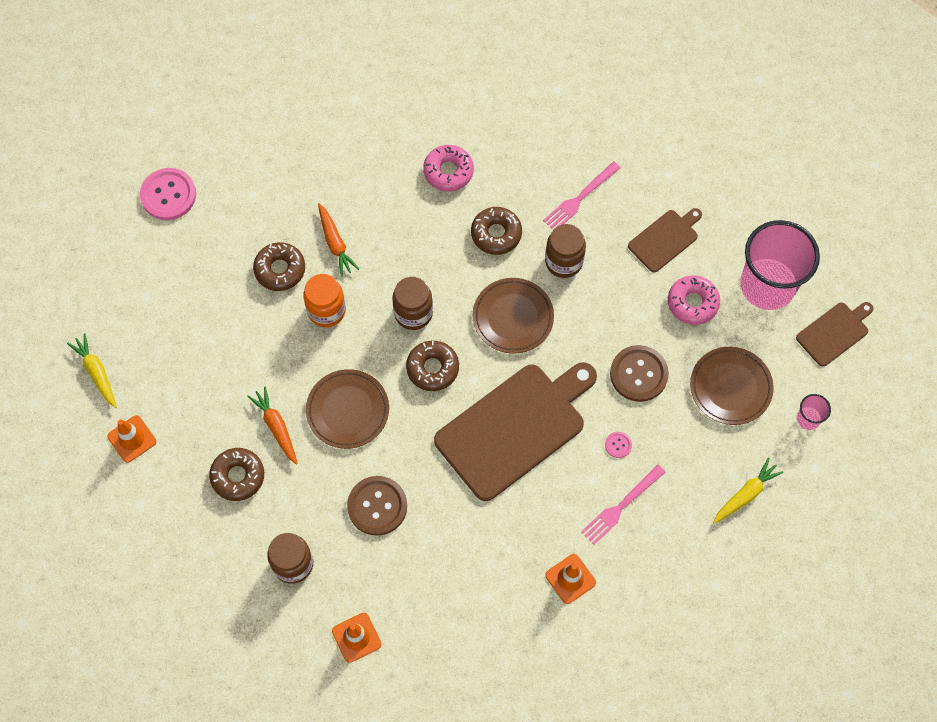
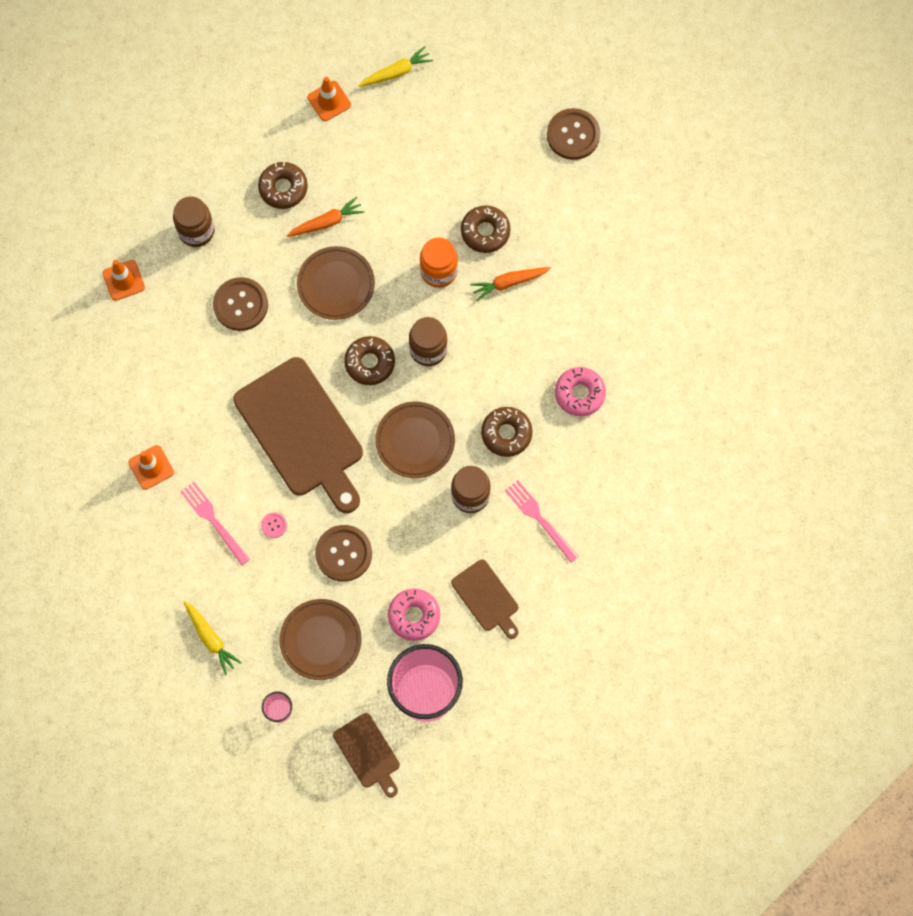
camera: 95 degrees right, 5 degrees up
(168, 195) = (573, 135): pink button -> brown button

